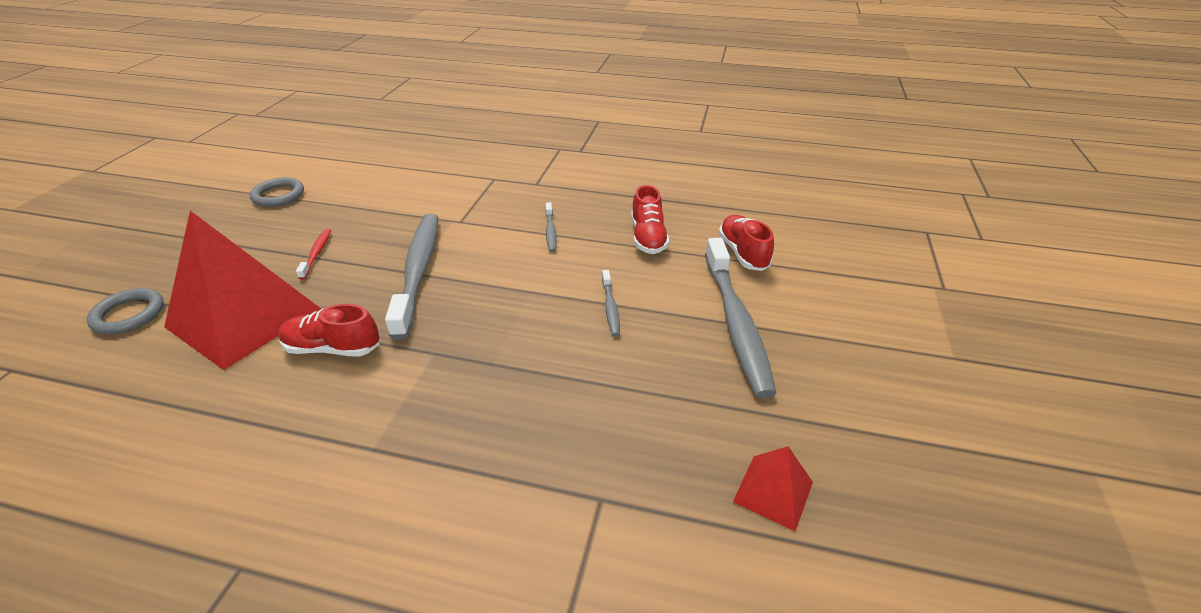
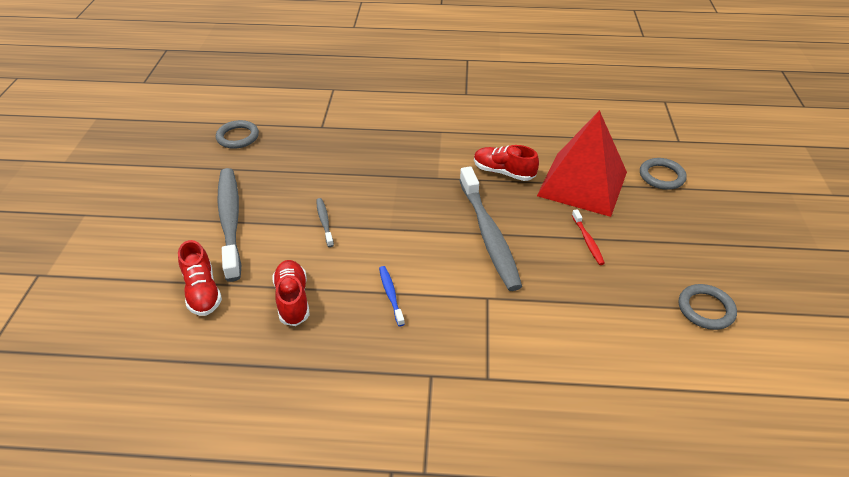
camera: 170 degrees right, 5 degrees up
(333, 348) = (503, 172): red shoe -> red shoe turned 150 degrees counterclockwise
(550, 231) = (391, 295): grey toothbrush -> blue toothbrush
(773, 492) = (238, 137): red pyramid -> grey ring

